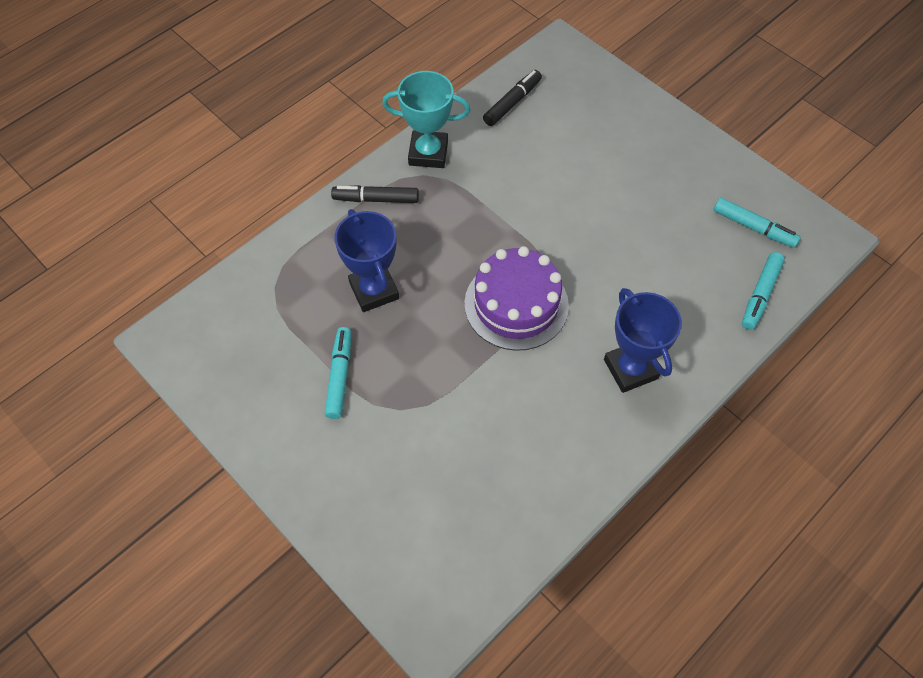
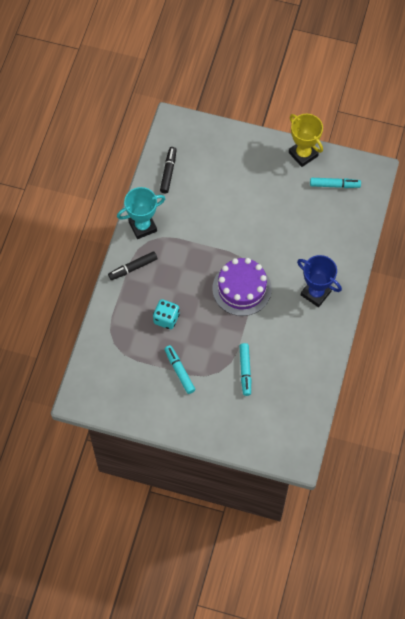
camera: 30 degrees left, 5 degrees up
(374, 290) = (166, 318): blue trophy -> turquoise dice
(727, 165) = (303, 154): none -> yellow trophy
(760, 295) = (356, 221): turquoise marker -> turquoise marker (245, 371)

